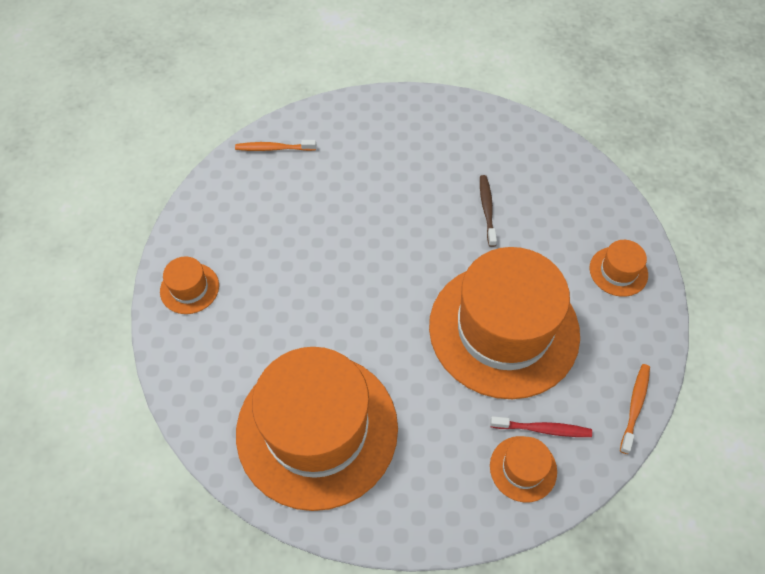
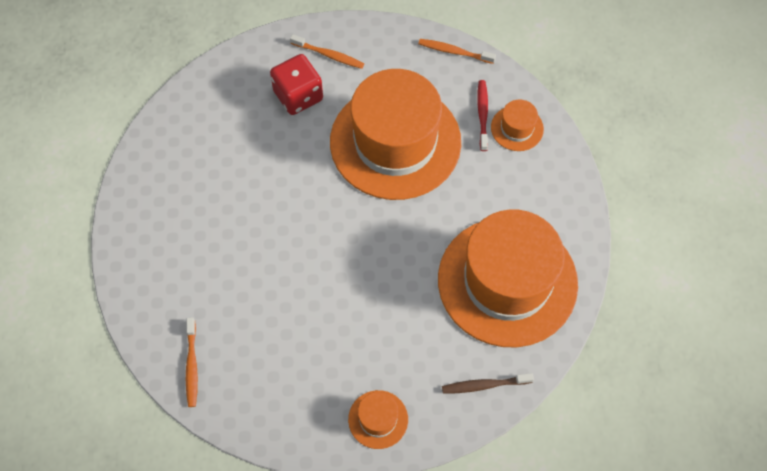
camera: 95 degrees left, 5 degrees up
(487, 209) = (266, 156): brown toothbrush -> brown toothbrush (484, 385)
(562, 240) = (298, 96): none -> red dice
(618, 271) = (329, 55): orange hat -> orange toothbrush

